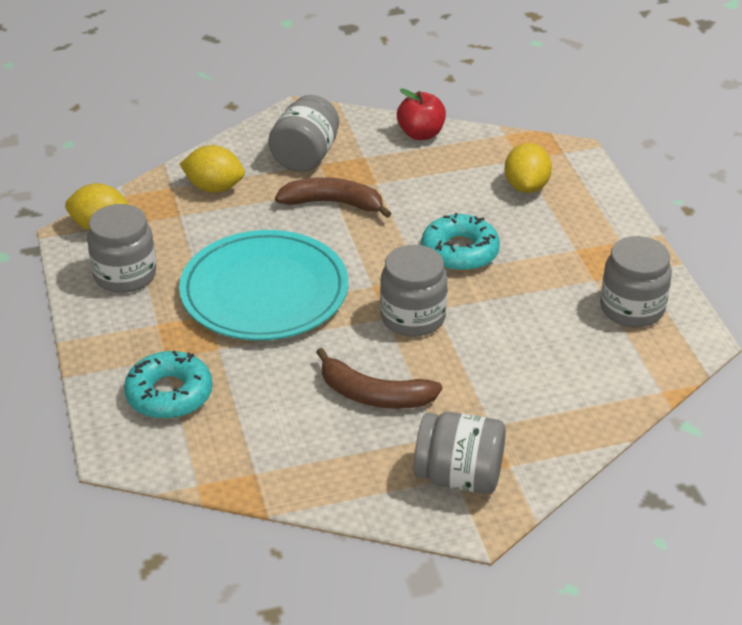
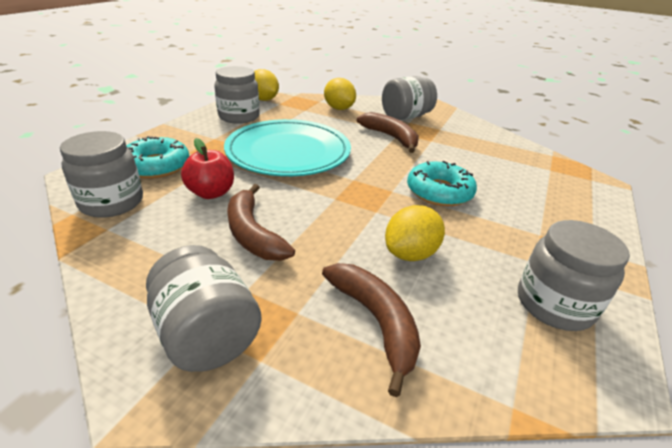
camera: 40 degrees right, 5 degrees down
(413, 317) = (352, 207): grey jar -> grey jar (112, 202)
(421, 134) = (490, 134): red apple -> red apple (211, 193)
(526, 187) = (538, 183): yellow lemon -> yellow lemon (410, 253)
(543, 396) = (375, 321): none -> brown banana

